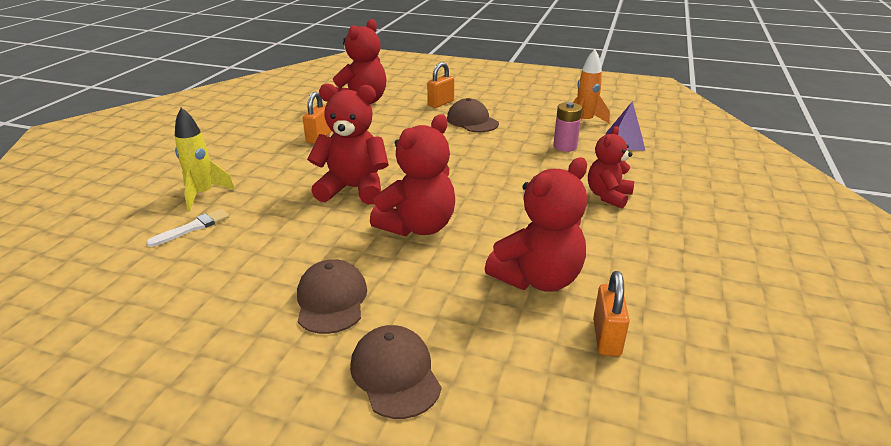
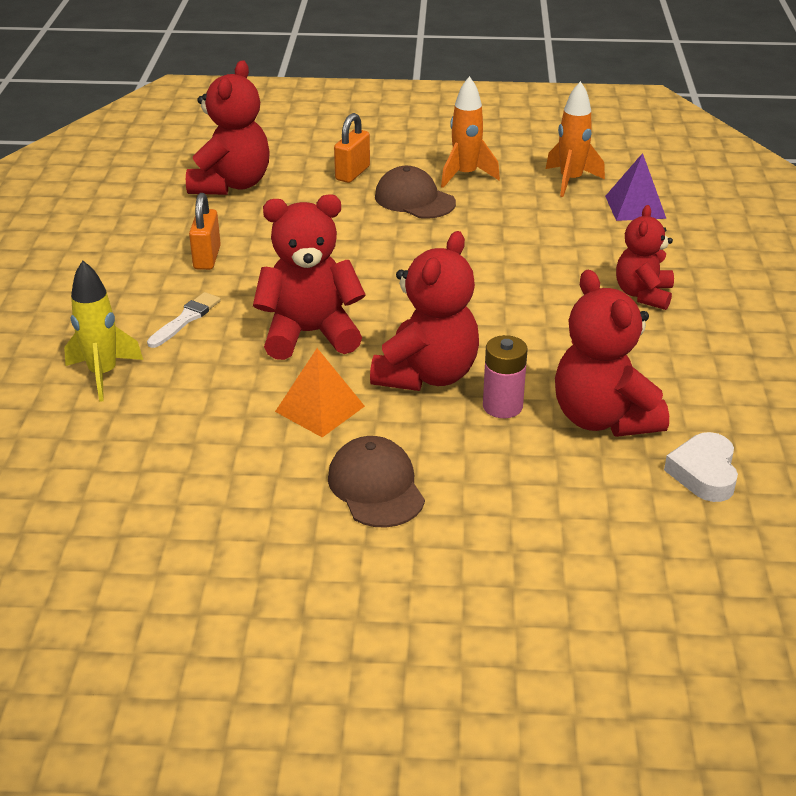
camera: 15 degrees left, 5 degrees up
(193, 228) = (127, 425): white brush -> white brush (185, 319)
(328, 237) = (320, 408): none -> orange pyramid
(395, 374) = (498, 554): brown cap -> none
(513, 112) = (465, 175): none -> orange rocket
(538, 279) = (603, 418): red teddy bear -> red teddy bear turned 120 degrees clockwise
(565, 146) = (560, 226): pink battery -> pink battery (502, 406)
(606, 338) = (704, 473): orange padlock -> white heart

